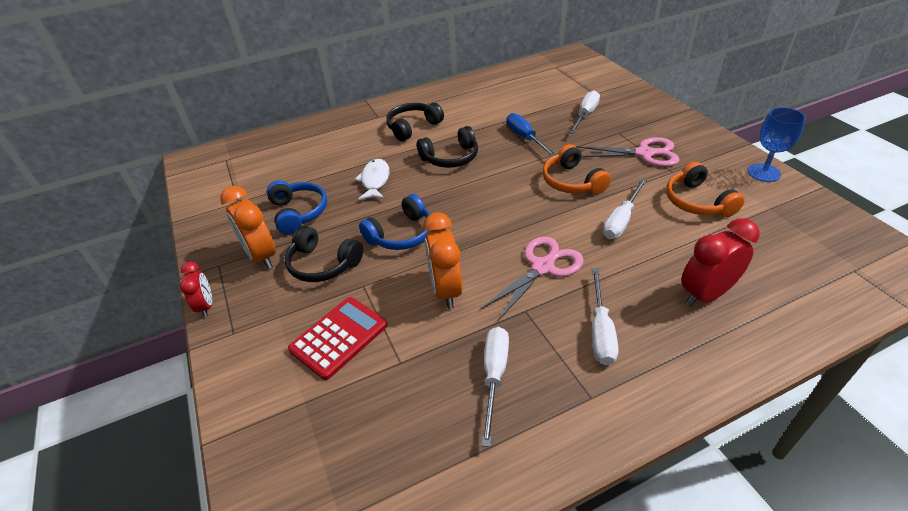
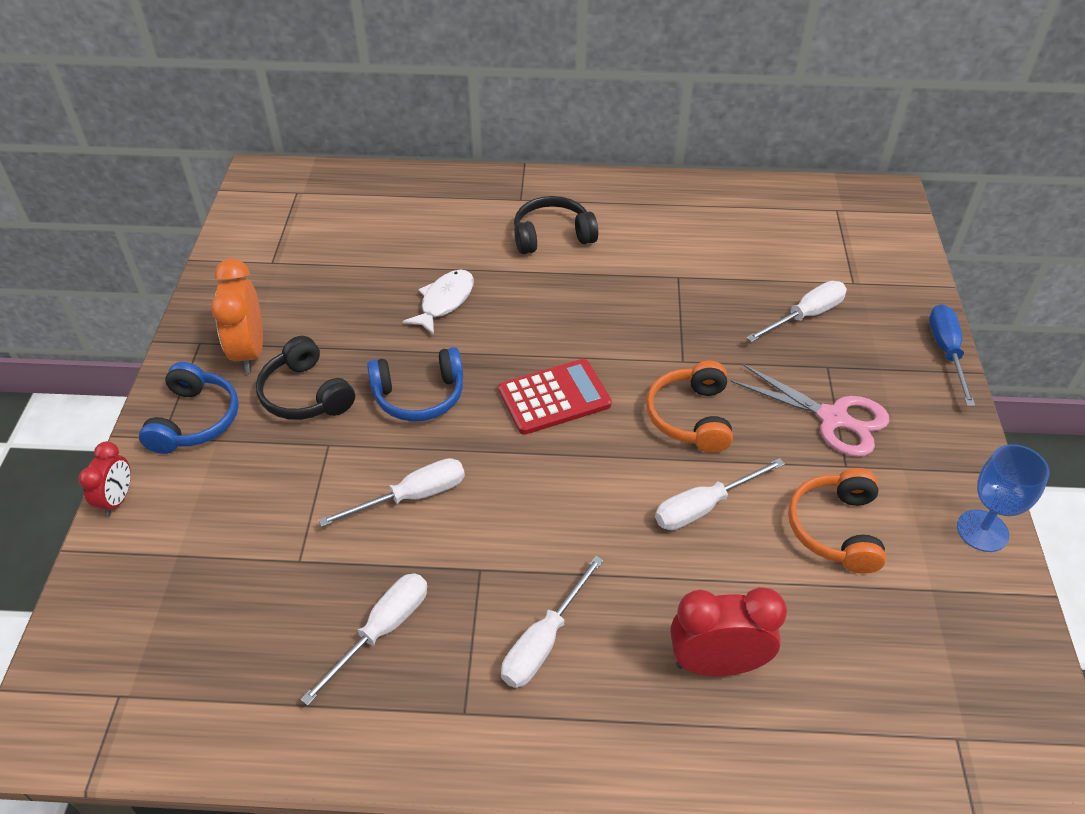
camera: 25 degrees right, 5 degrees up
(206, 306) = (157, 390): red clock -> red clock (117, 499)
(298, 212) = (327, 309): blue headphones -> blue headphones (195, 420)
(339, 337) = (259, 498): red calculator -> red calculator (554, 397)
(445, 290) = (412, 497): orange clock -> white screwdriver
(450, 158) = (563, 307): black headphones -> none
(525, 138) = (687, 318): blue screwdriver -> blue screwdriver (946, 352)
(543, 267) = (548, 523): pink scissors -> none

